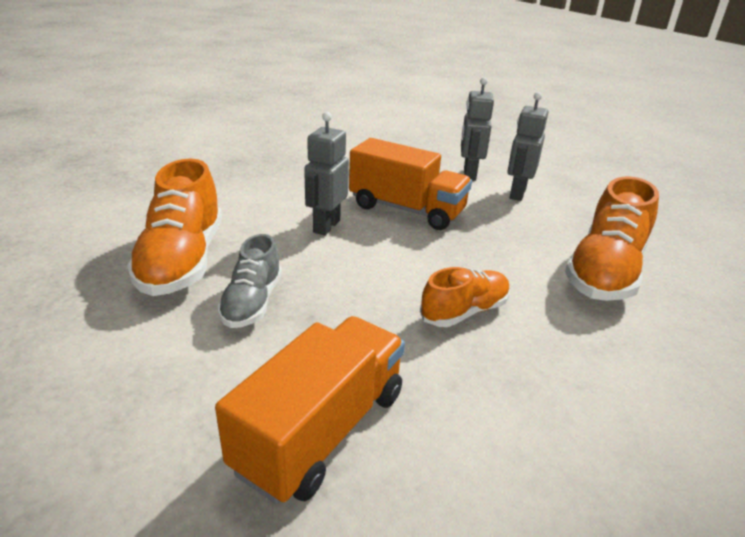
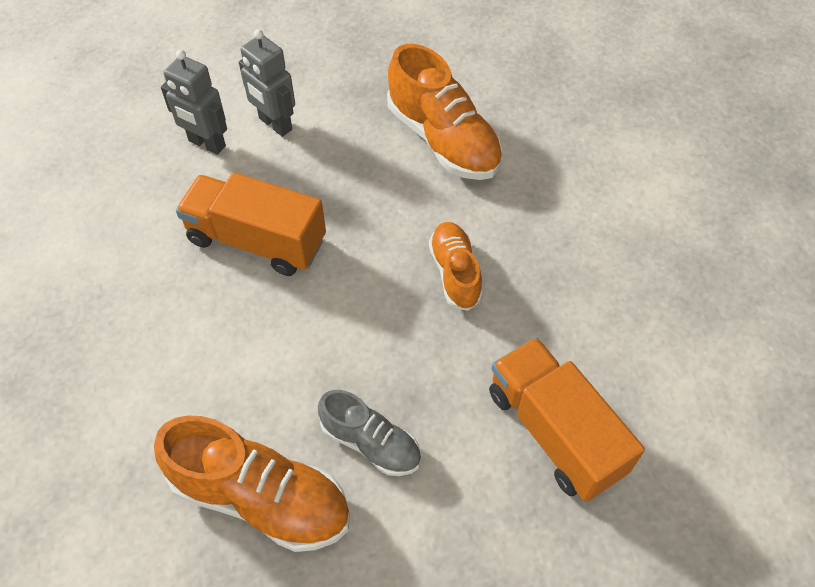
camera: 65 degrees left, 25 degrees up
(326, 226) = (254, 332): grey robot -> none
(406, 209) = (257, 240): orange truck -> orange truck turned 120 degrees counterclockwise

